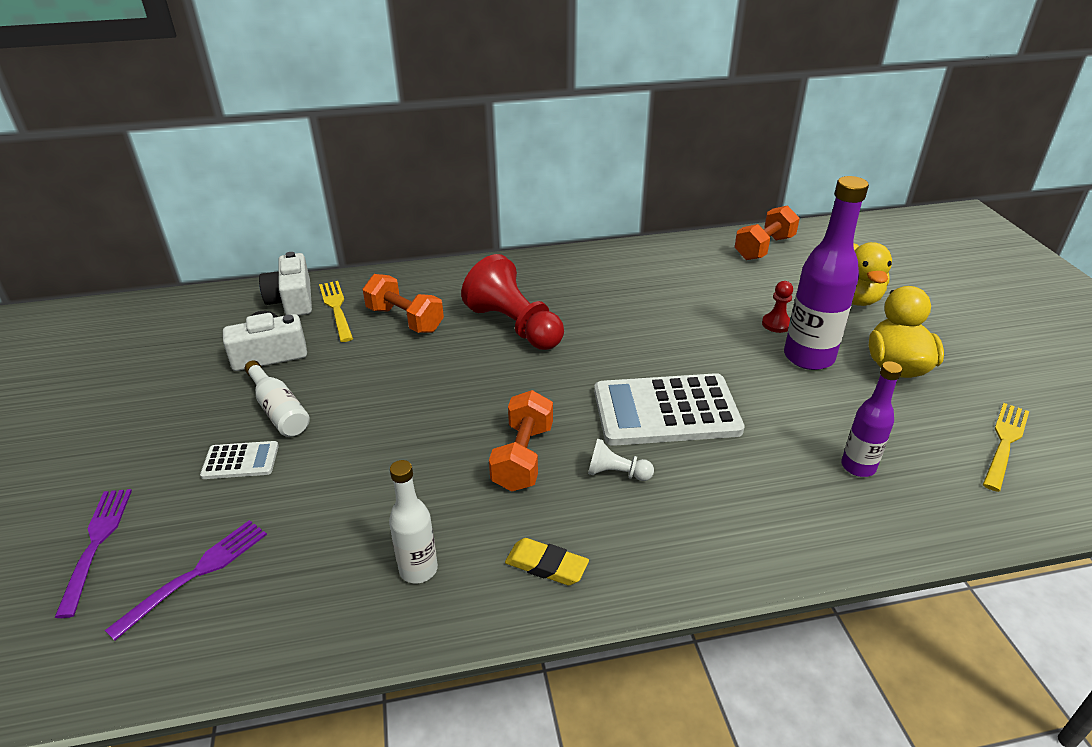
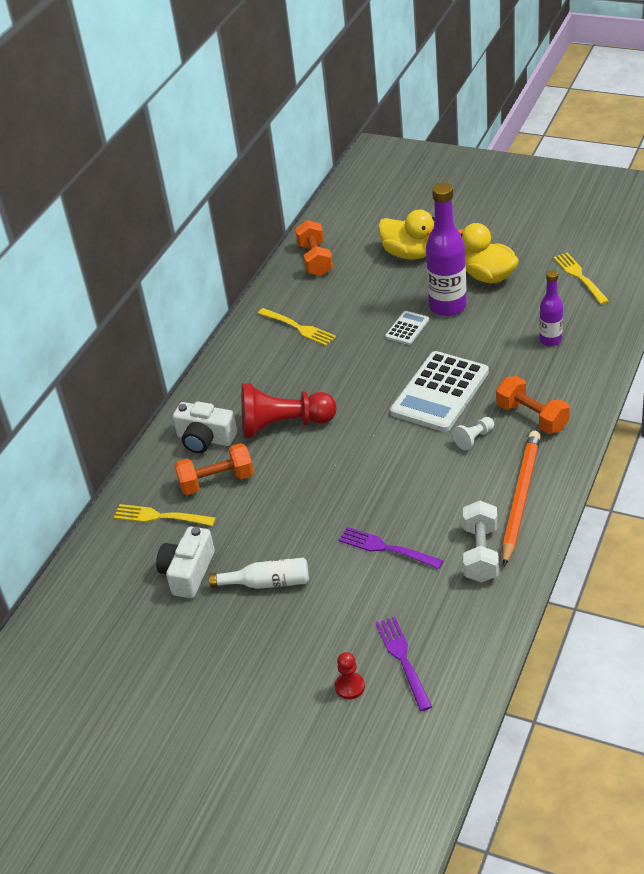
camera: 50 degrees left, 5 degrees up
(96, 544) = (332, 709): purple fork -> purple fork (386, 548)
(240, 461) = (308, 616): white calculator -> white calculator (407, 328)
(292, 300) = (119, 541): white camera -> white camera (205, 439)
(418, 569) = (480, 554): white bottle -> white dumbbell
(523, 457) = (425, 474): orange dumbbell -> orange dumbbell (532, 417)
(546, 565) = (520, 498): yellow eraser -> orange pencil
(659, 278) = (298, 328): none -> yellow fork
(776, 324) = (403, 301): red pawn -> red pawn (350, 686)

